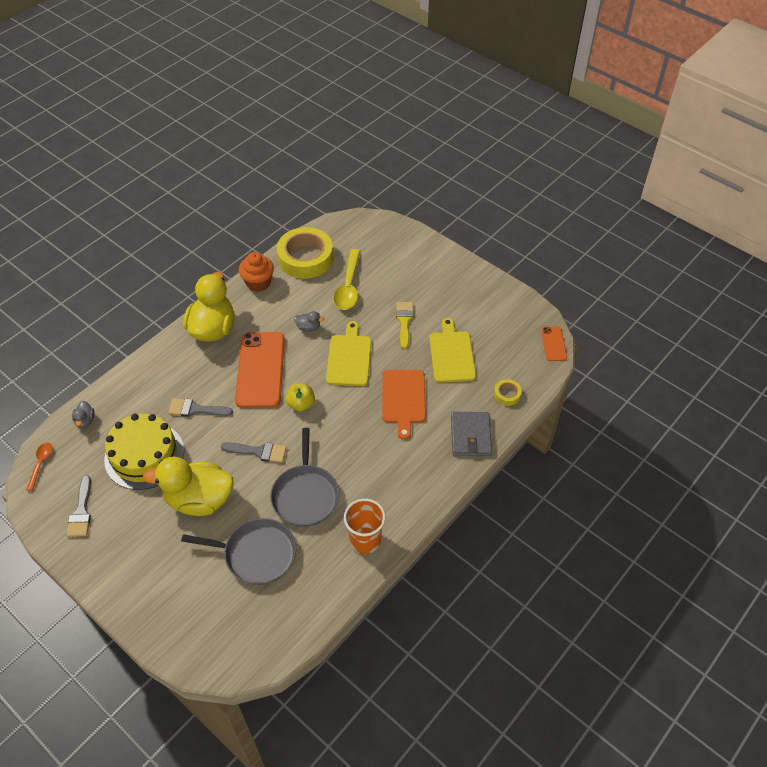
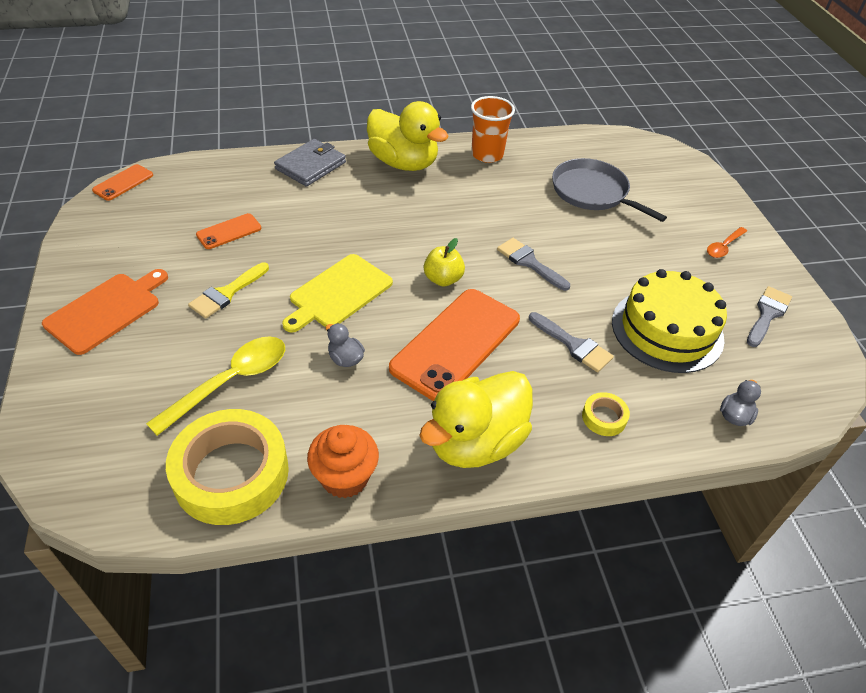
camera: 145 degrees left, 5 degrees down
(41, 464) = (813, 394): orange spoon -> orange spoon (723, 247)
(199, 500) = (624, 257): yellow duck -> yellow duck (403, 163)
(305, 495) = (511, 206): grey pan -> none
(403, 399) = (331, 223): orange cutting board -> orange cutting board (106, 310)
(451, 354) = (229, 231): yellow cutting board -> orange phone
(507, 394) = (233, 173): yellow tape -> yellow tape (604, 417)

